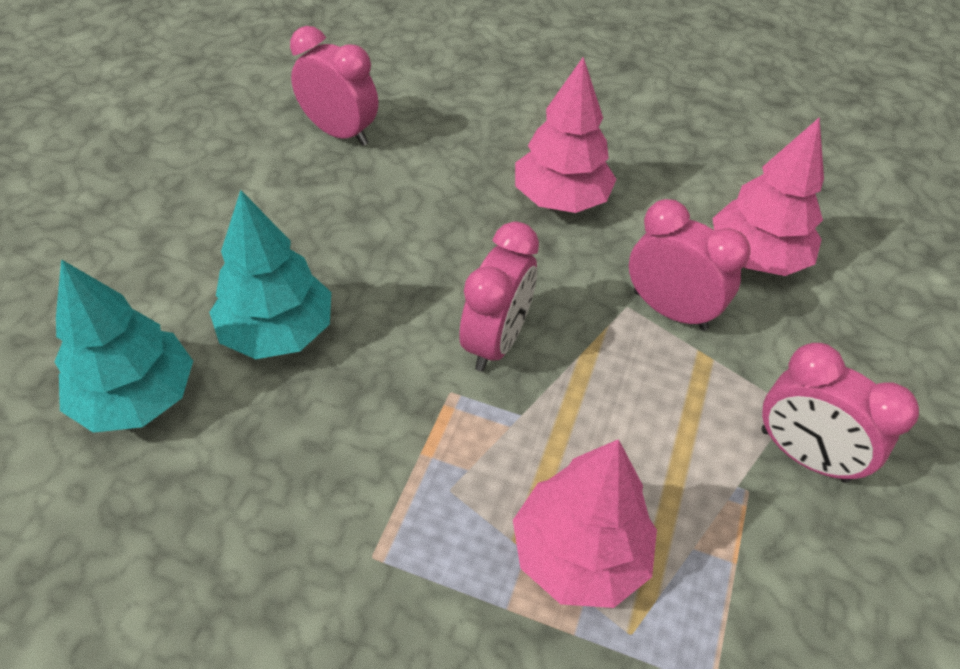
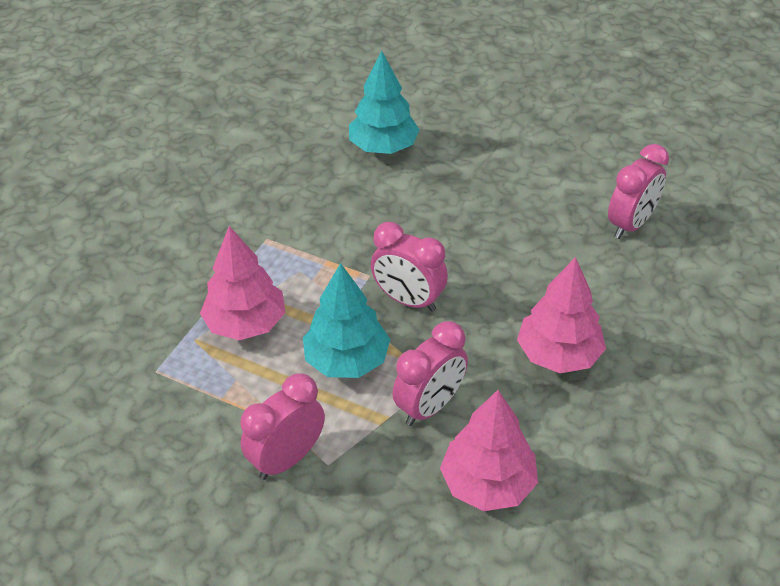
camera: 100 degrees right, 5 degrees down
(277, 332) = (426, 198): turquoise tree -> turquoise tree (347, 360)

